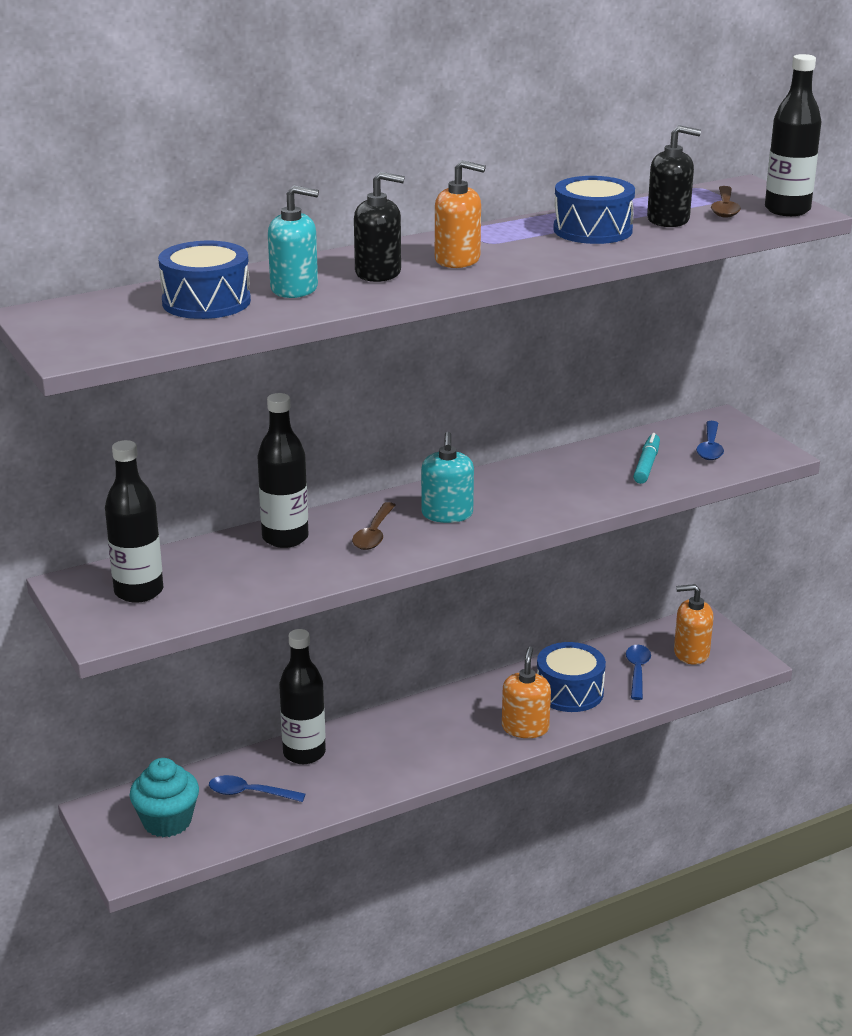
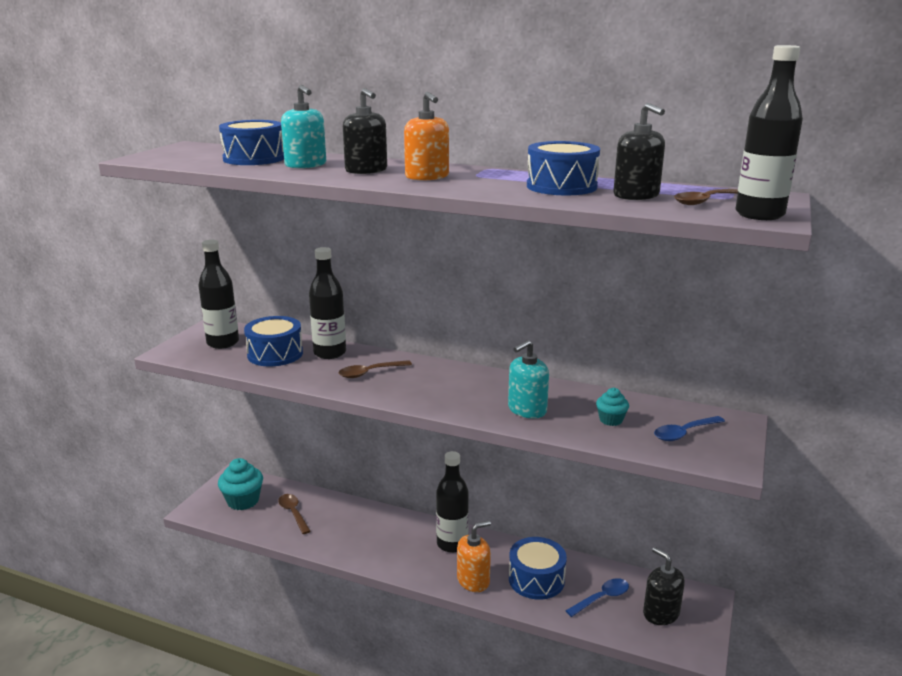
camera: 50 degrees right, 5 degrees down
(231, 570) = (275, 354): none -> blue drum
(249, 793) = (293, 513): blue spoon -> brown spoon
(304, 753) = (349, 512): black bottle -> black bottle (452, 544)
(447, 514) = (427, 383): turquoise soap dispenser -> turquoise soap dispenser (527, 410)
(647, 465) = (611, 420): turquoise marker -> turquoise cupcake
(691, 653) = (661, 613): orange soap dispenser -> black soap dispenser

